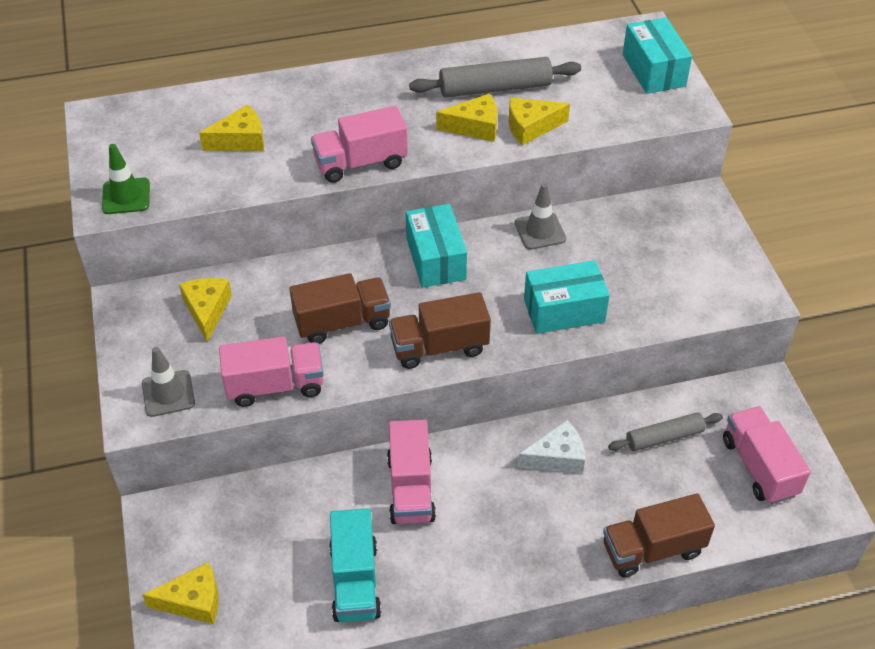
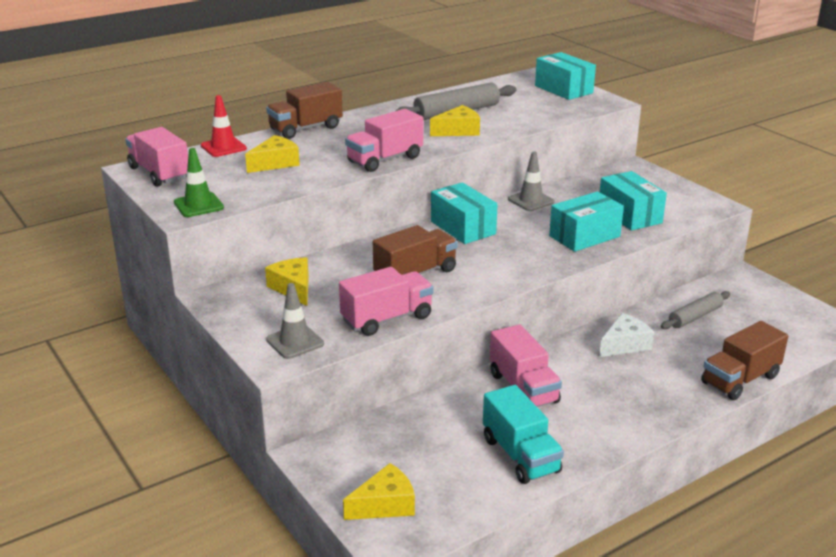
camera: 20 degrees left, 20 degrees down
(202, 97) = (223, 147): none -> red traffic cone
(439, 347) = (505, 272): brown truck -> brown truck (305, 128)
(531, 127) = (500, 125): yellow cheese -> none
(640, 287) = (629, 215): none -> turquoise box
(759, 467) = (776, 318): pink truck -> pink truck (159, 173)

